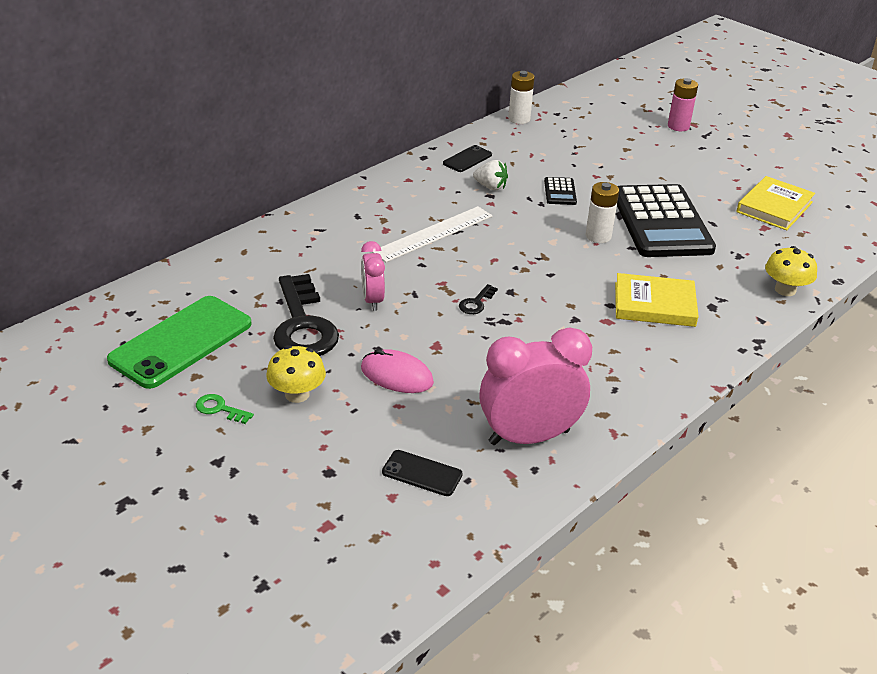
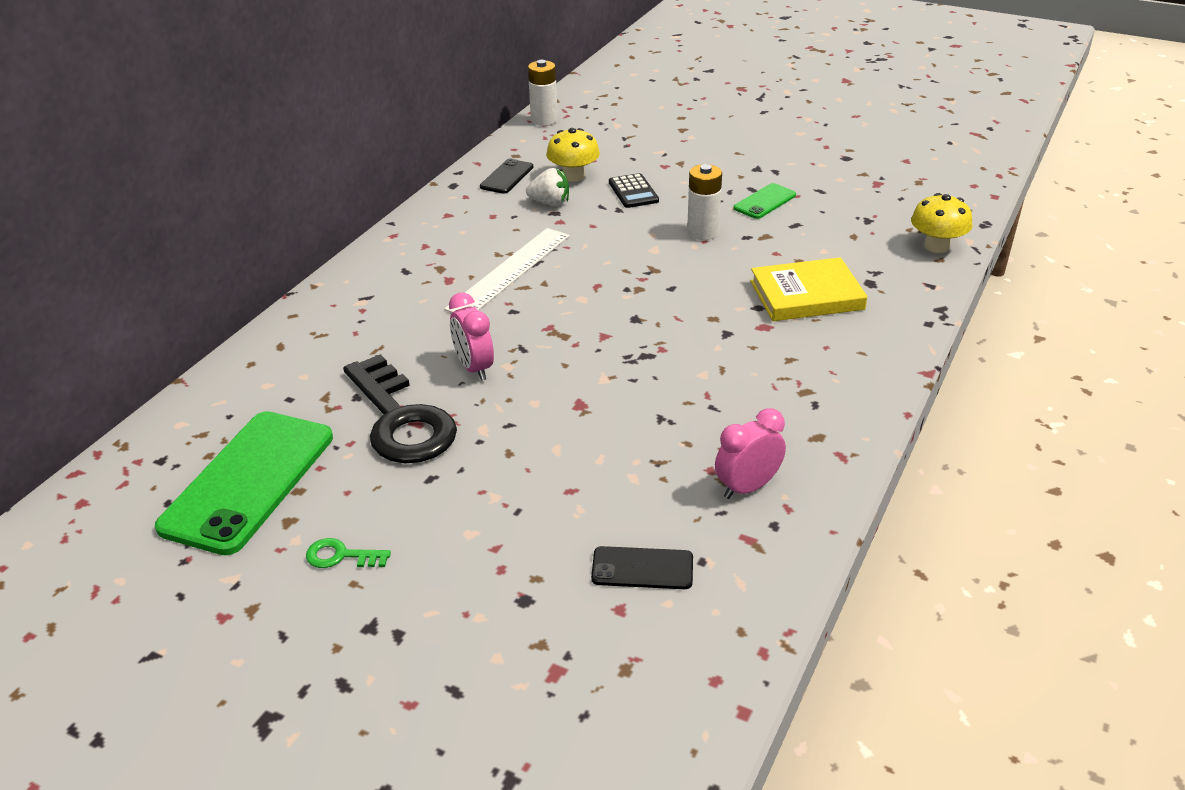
camera: 15 degrees left, 0 degrees up
(297, 394) = (435, 510): yellow mushroom -> yellow mushroom (573, 176)
(396, 375) = (550, 453): pink mouse -> none
(476, 303) = (602, 341): black key -> none
(529, 437) = (747, 487): pink clock -> pink clock, size x0.54
(661, 222) = (764, 202): black calculator -> green phone
(678, 126) = (726, 94): pink battery -> none
(774, 207) = (875, 159): yellow book -> none

